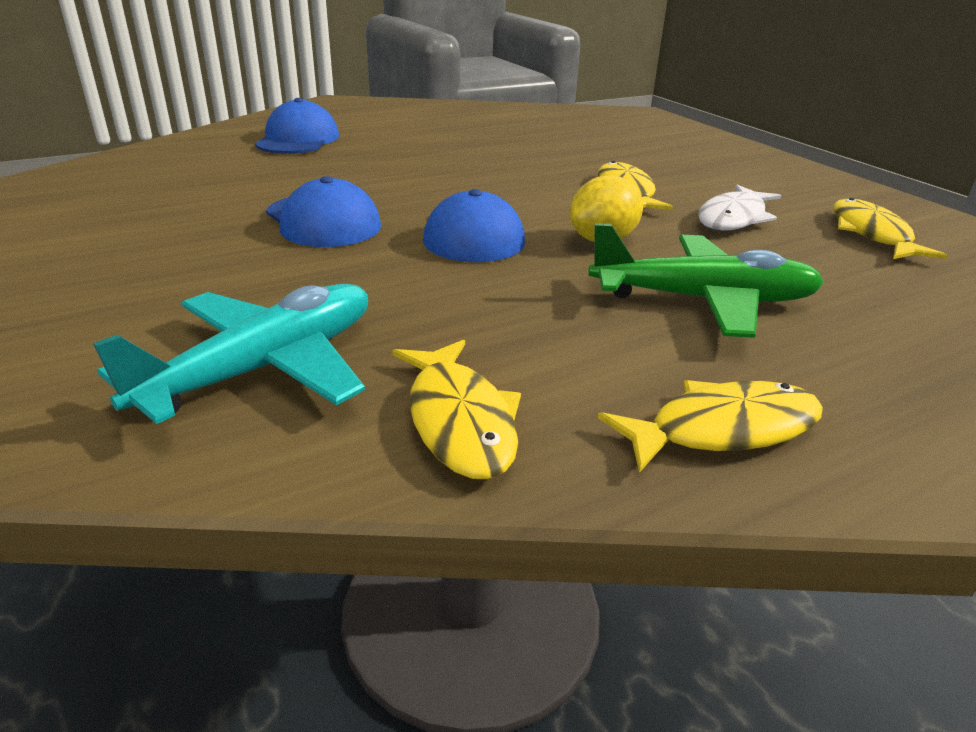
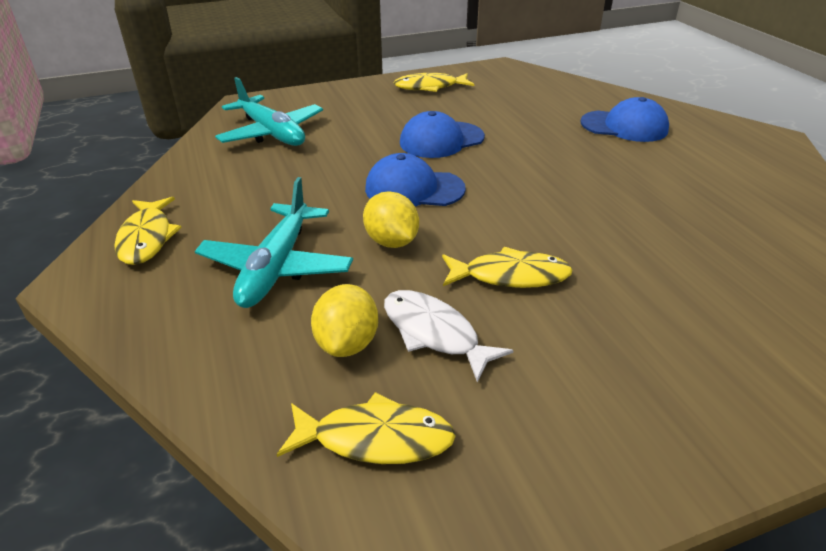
camera: 100 degrees right, 5 degrees up
(460, 421) = (204, 172): yellow fish -> yellow fish (430, 87)
(703, 300) = (276, 267): green plane -> turquoise plane
(786, 251) = (347, 343): none -> yellow lemon

